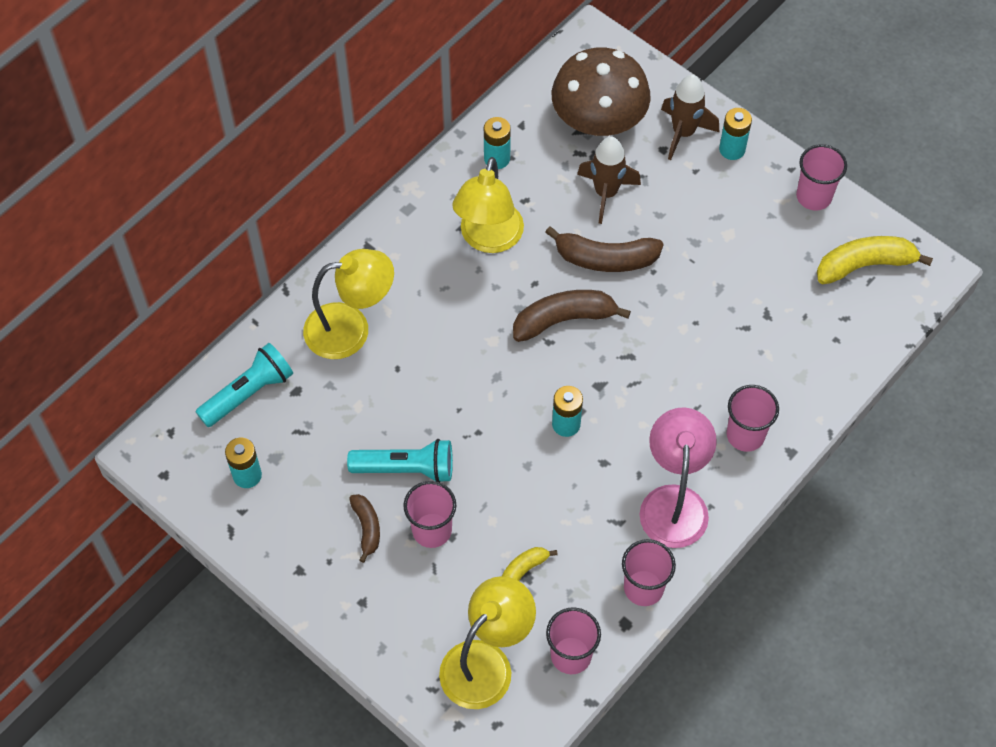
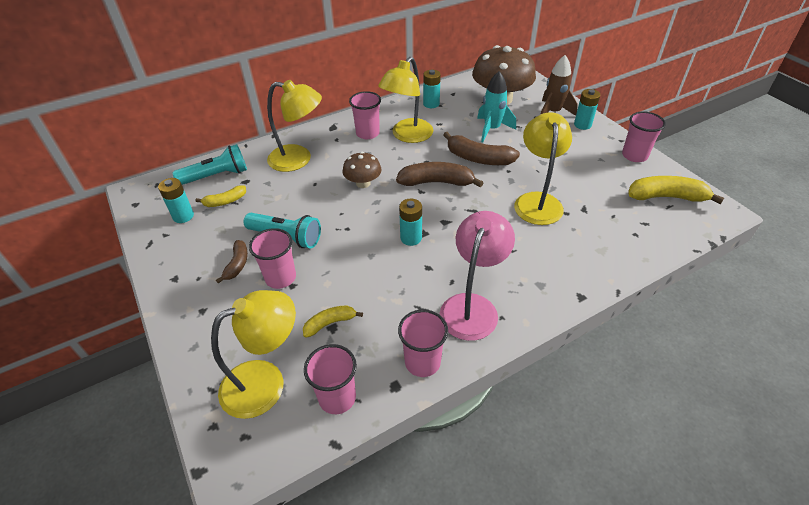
camera: 20 degrees right, 15 degrees down
(289, 435) = (225, 201): none -> yellow banana
(464, 349) = (363, 183): none -> brown mushroom
(606, 193) = (491, 129): brown rocket -> turquoise rocket
(705, 317) = (537, 201): none -> yellow lamp
(745, 435) = (546, 276): pink cup -> pink cup (367, 133)

